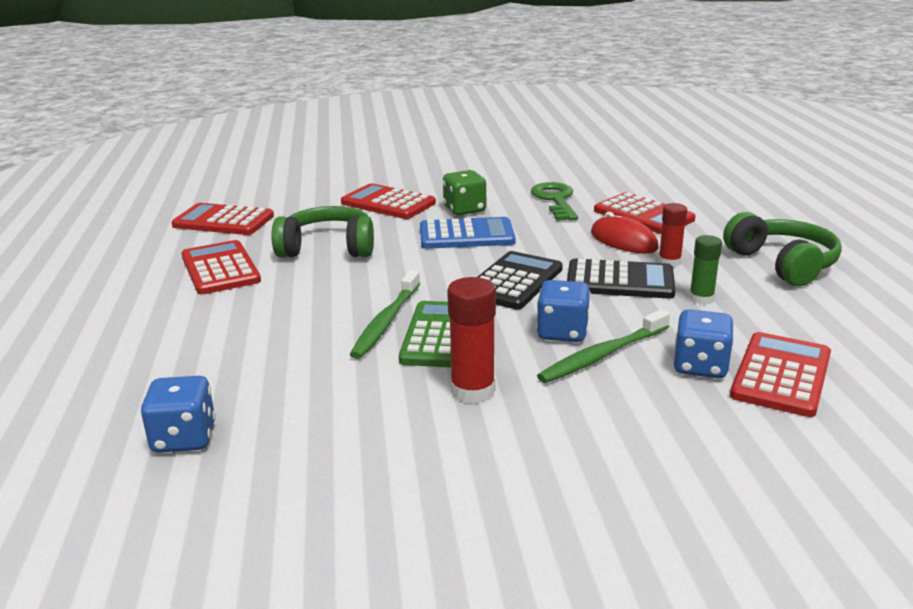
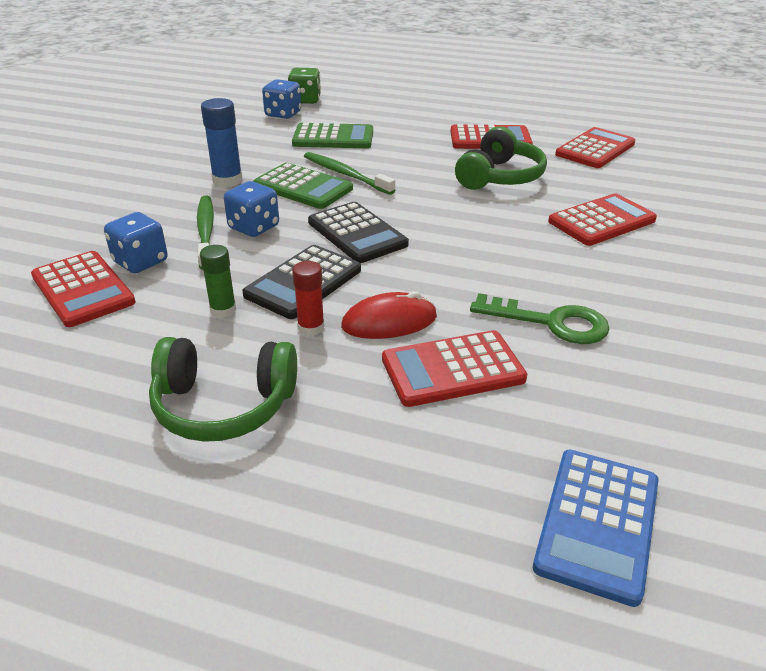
camera: 115 degrees right, 10 degrees up
(271, 362) = (333, 138): none -> green calculator
(464, 210) = (554, 256): green dice -> green dice (305, 100)
(466, 235) = (480, 239): blue calculator -> blue calculator (598, 523)
(472, 391) = (227, 180): red glue stick -> blue glue stick

